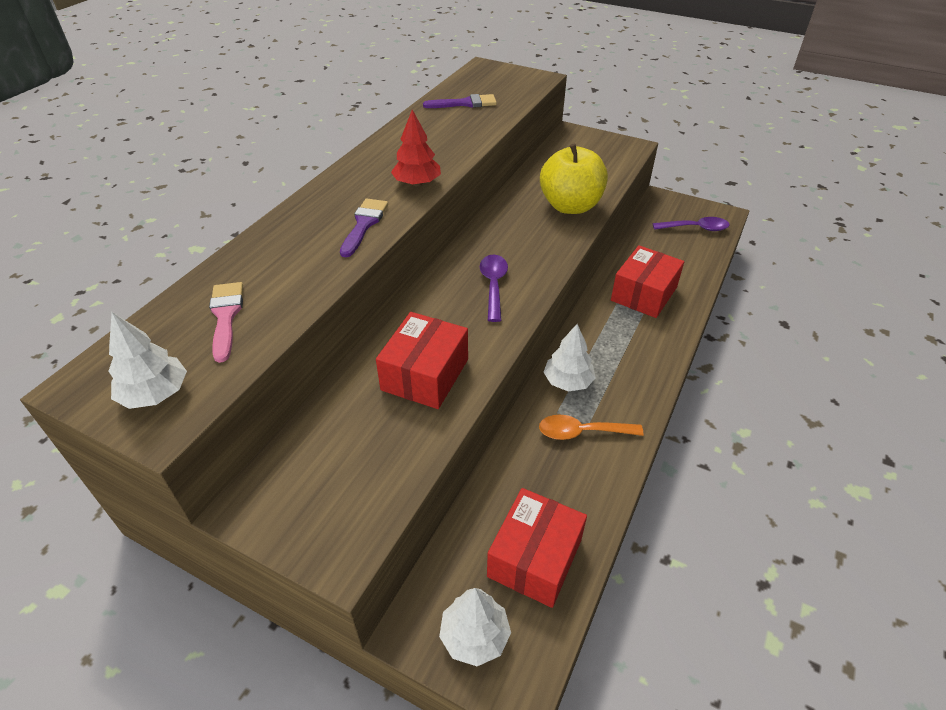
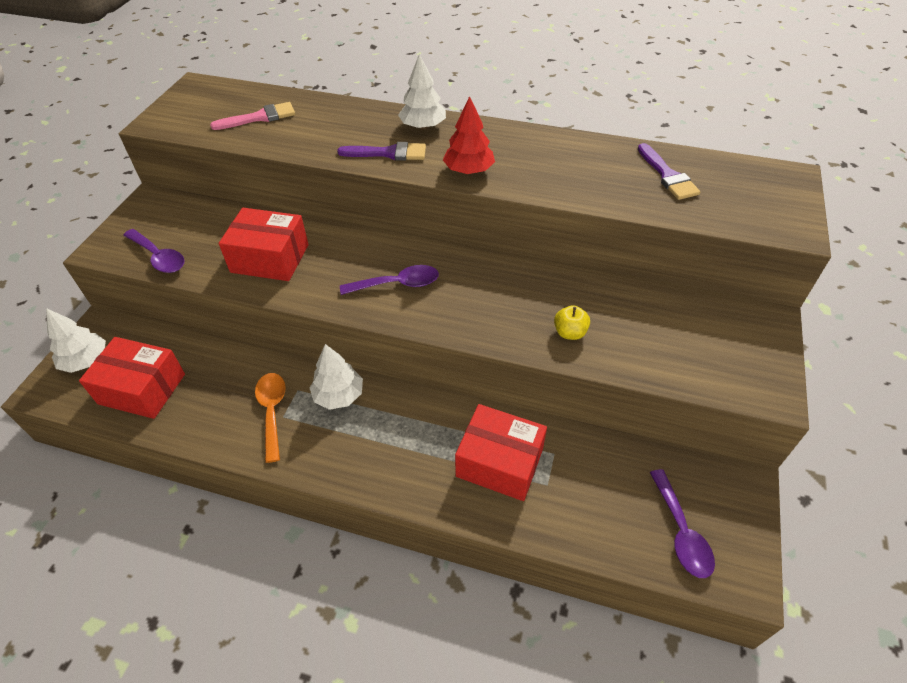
camera: 80 degrees right, 5 degrees up
(155, 394) = (183, 112): white tree -> white tree (423, 126)
(384, 483) = (159, 257): none -> purple spoon
(570, 206) = (570, 333): yellow apple -> yellow apple, size x0.42

